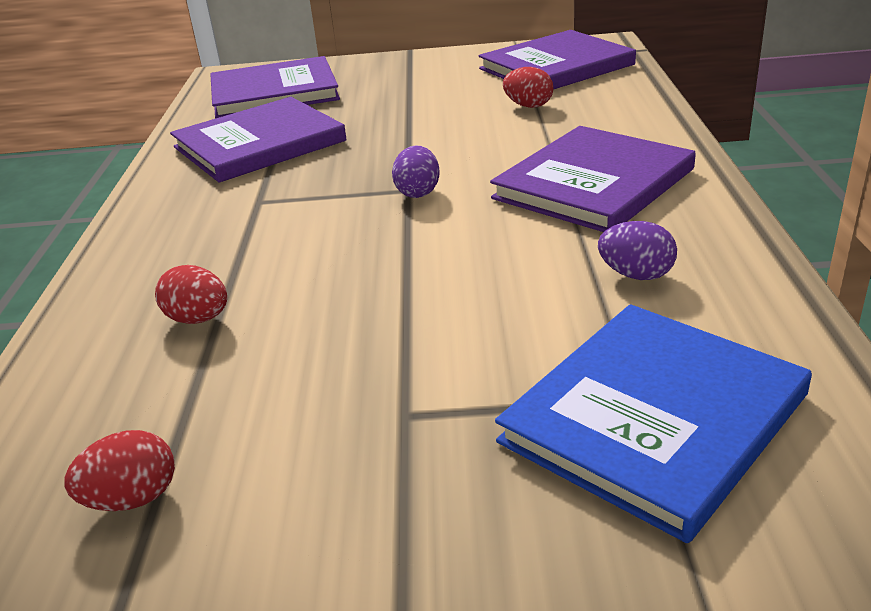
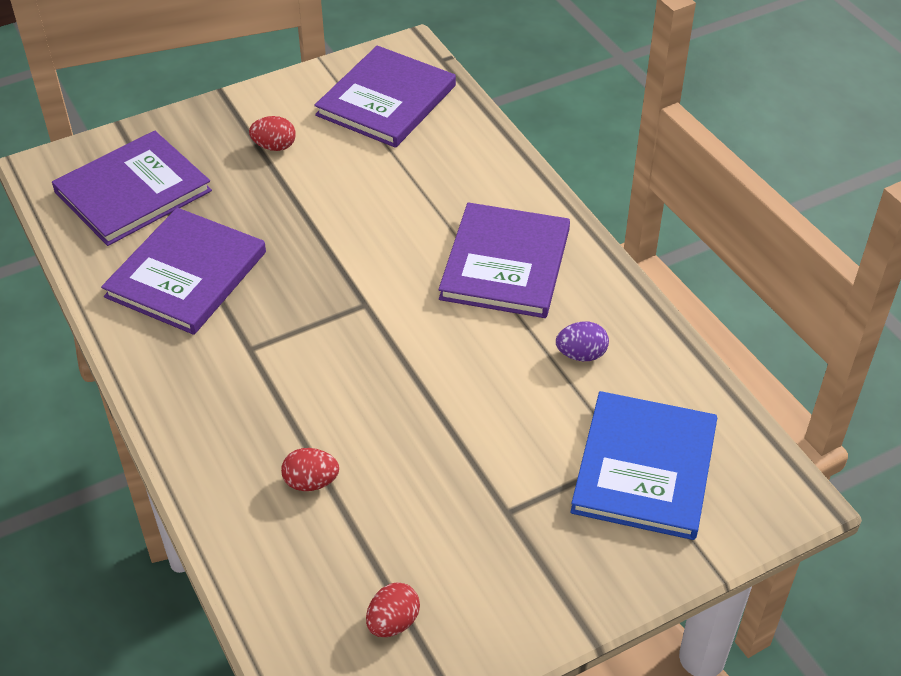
camera: 30 degrees left, 15 degrees up
(418, 192) = (376, 306): purple egg -> none
(528, 106) = (396, 168): red egg -> red egg (274, 146)

